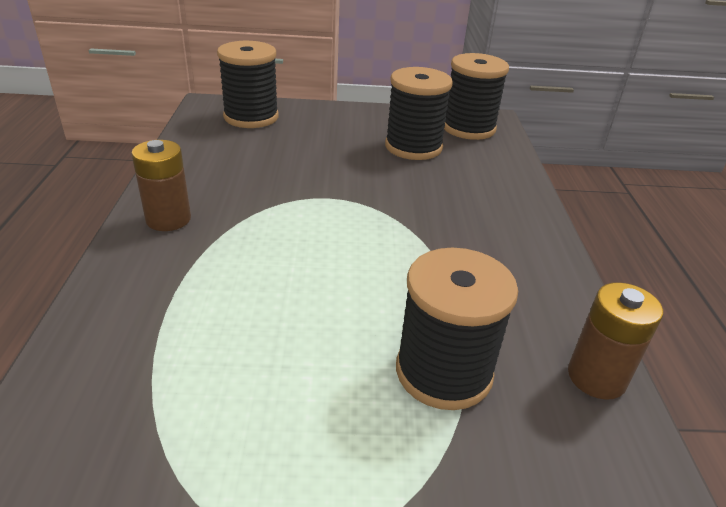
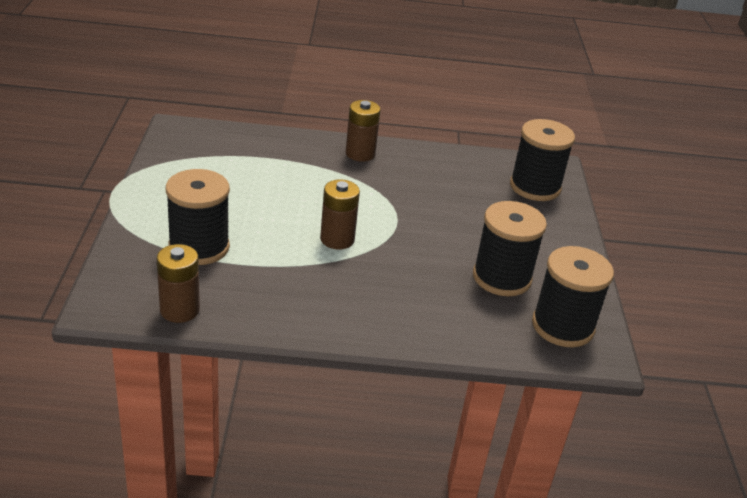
camera: 90 degrees right, 0 degrees up
(381, 240) = (337, 239): none -> brown battery

